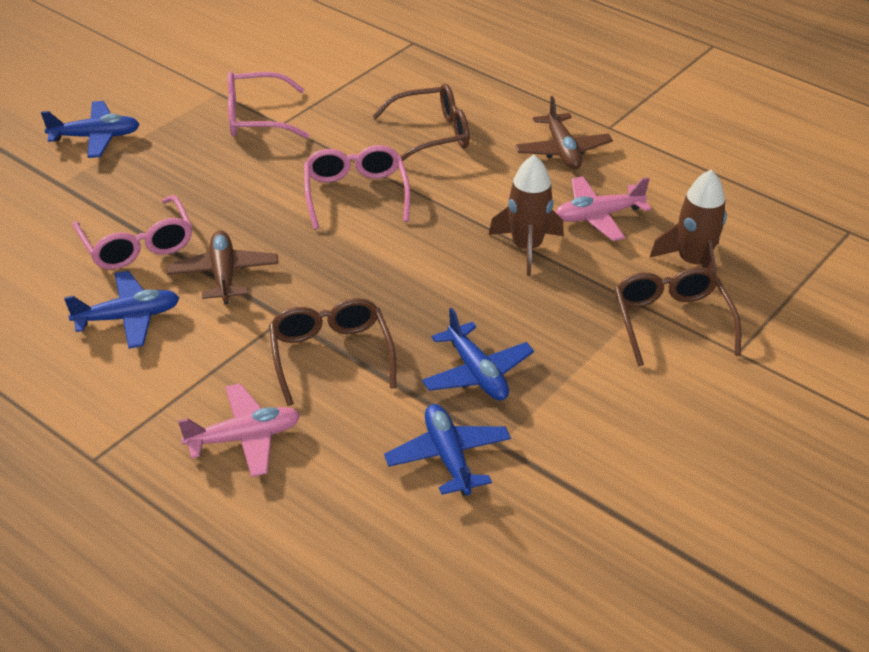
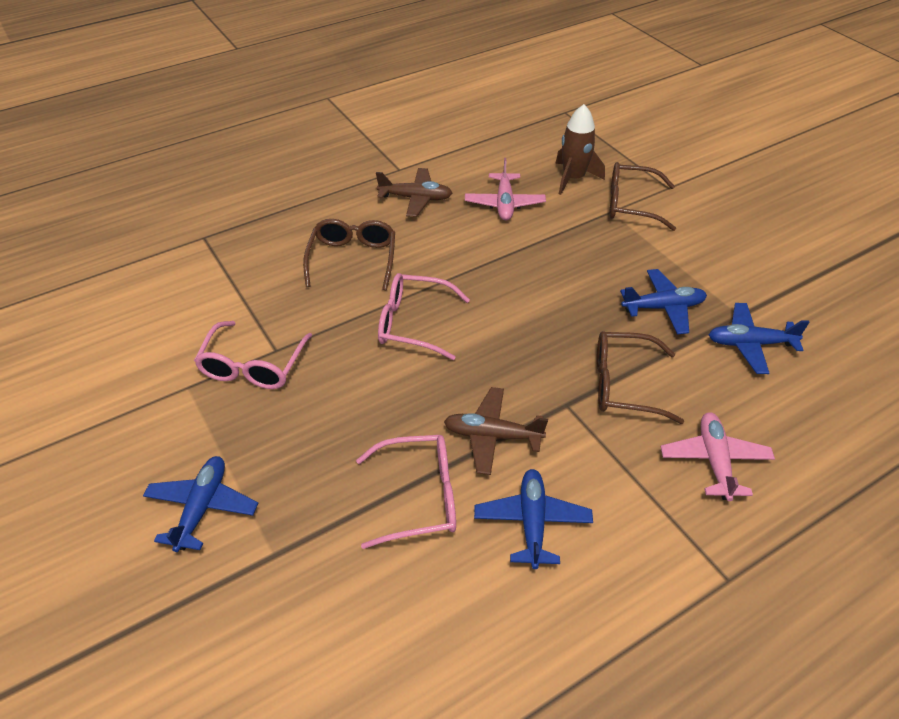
camera: 70 degrees left, 5 degrees up
(526, 248) = (527, 247): brown rocket -> none

